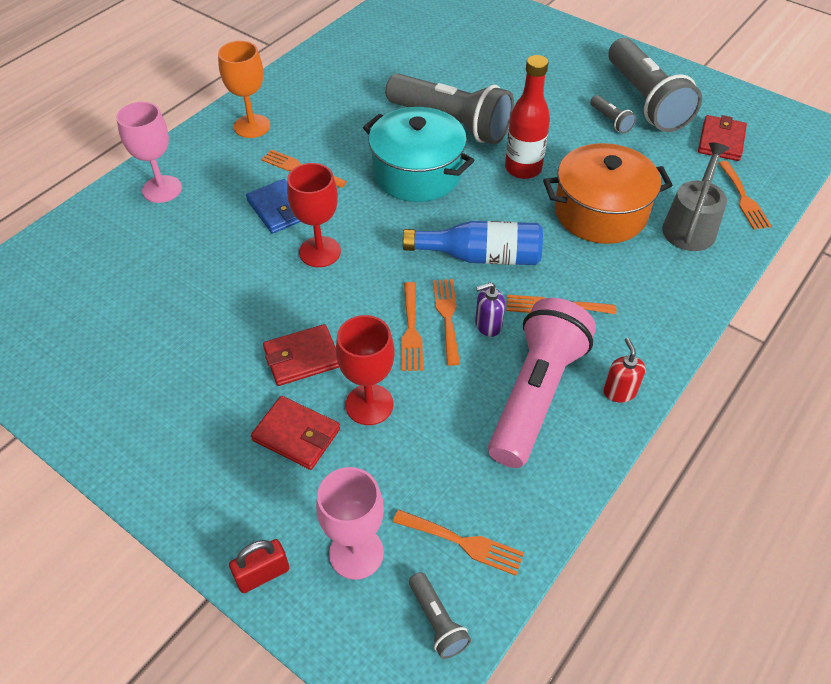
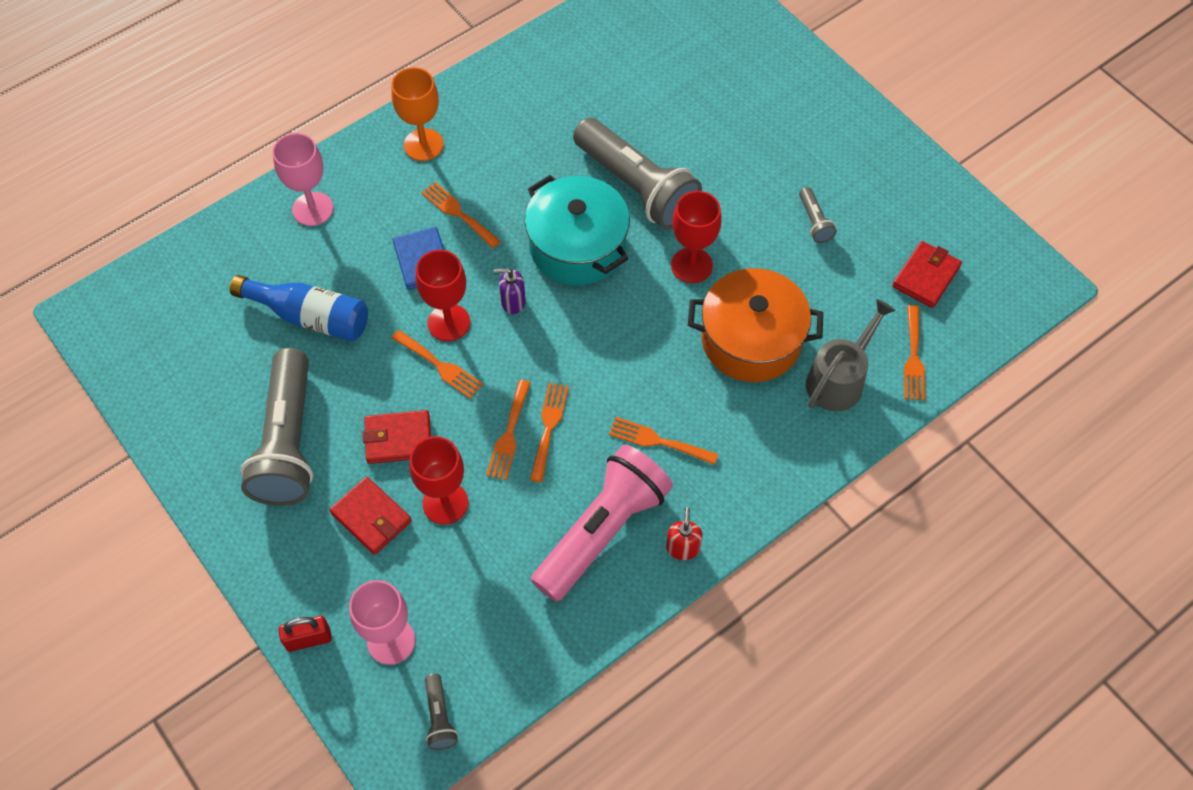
camera: 15 degrees right, 10 degrees up
(463, 543) = (485, 656): orange fork -> orange fork (440, 366)
(480, 256) = (606, 365): blue bottle -> blue bottle (310, 317)
(488, 325) = (585, 446): purple soap dispenser -> purple soap dispenser (513, 302)
(523, 169) = (691, 265): red bottle -> red goblet
(645, 101) = (866, 202): grey flashlight -> grey flashlight (288, 442)

